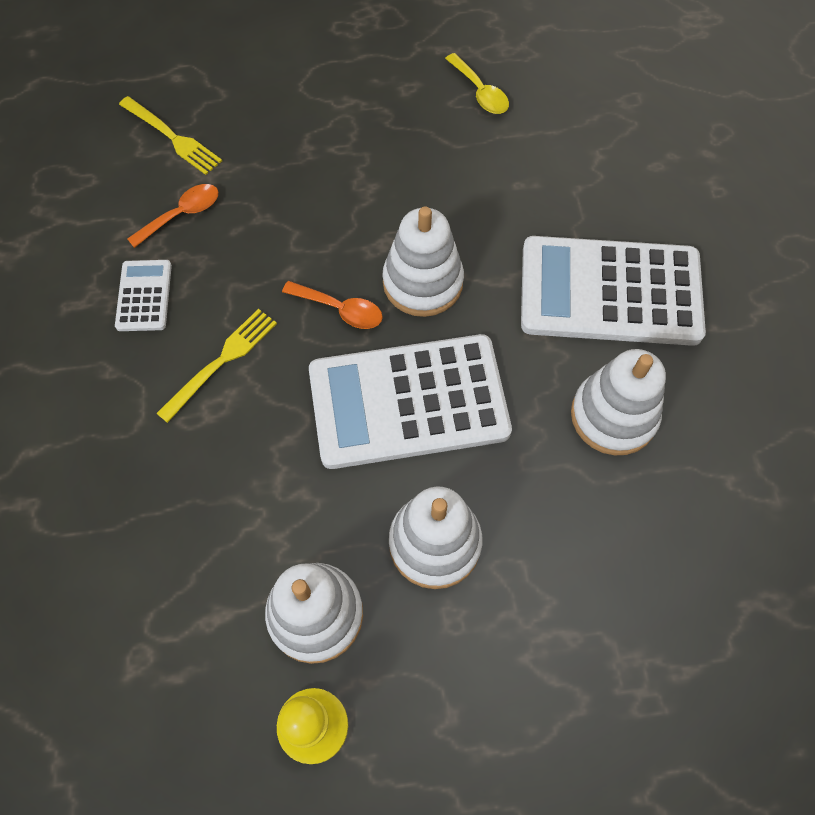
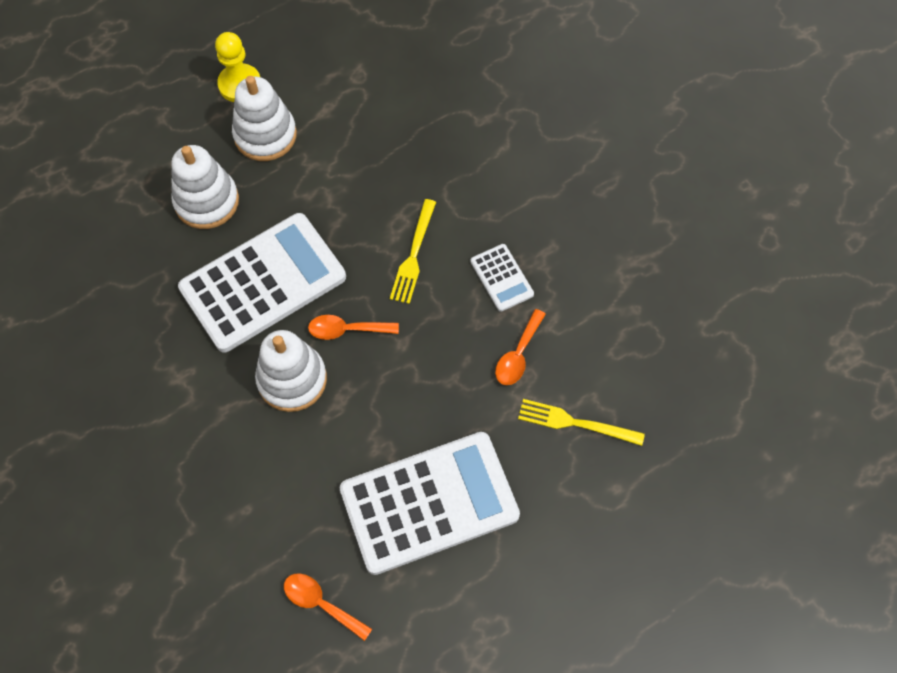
camera: 155 degrees right, 0 degrees up
(480, 92) = (321, 603): yellow spoon -> orange spoon
(610, 292) = (134, 436): white calculator -> white calculator (429, 502)
(613, 416) = (107, 334): white stacking toy -> none

